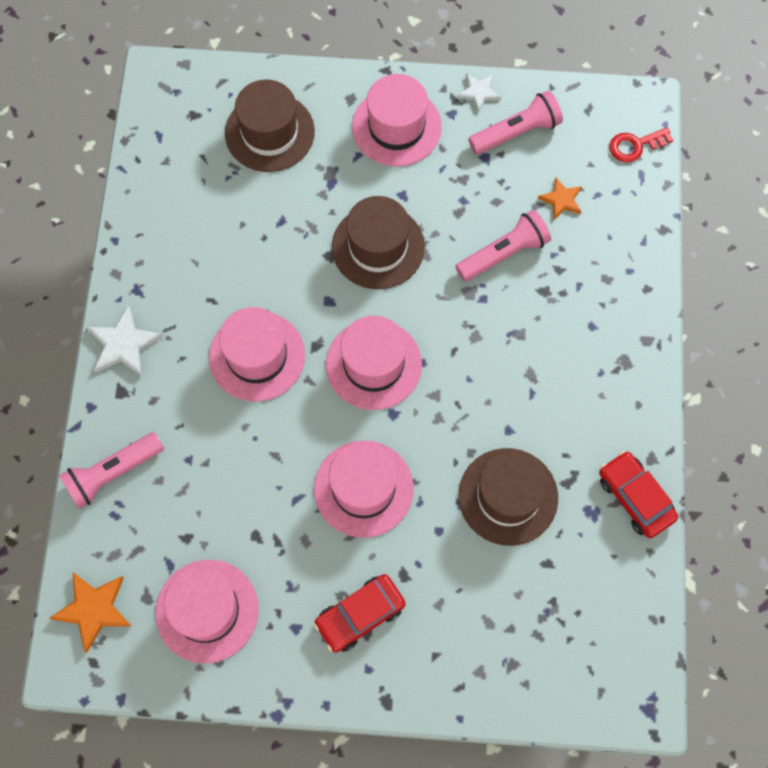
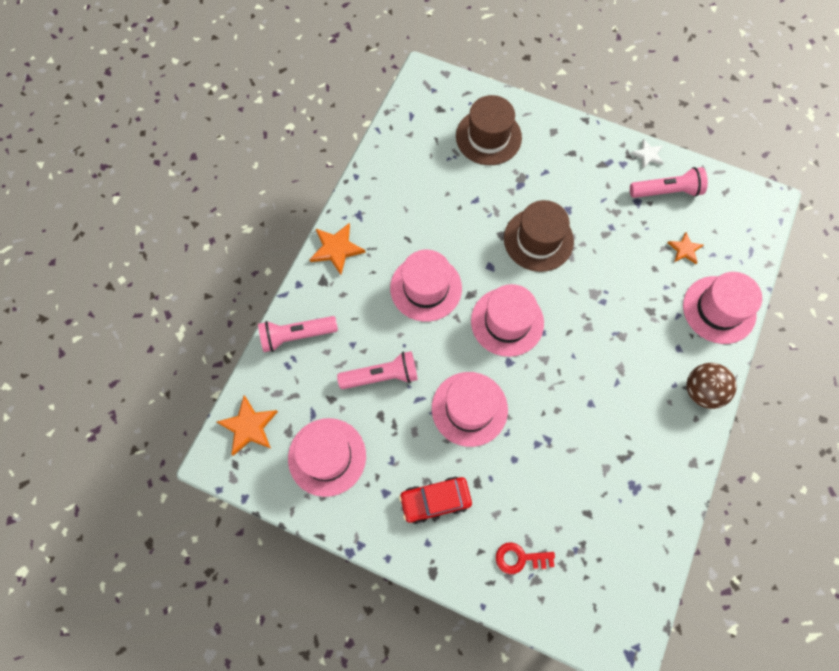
camera: 20 degrees right, 0 degrees up
(123, 344) = (336, 249): white star -> orange star
(396, 127) = (580, 160): pink hat -> pink hat (719, 309)
(503, 253) = (629, 274): pink flashlight -> pink flashlight (381, 376)
(508, 496) = (574, 452): brown hat -> none
(635, 146) = (753, 228): red key -> red key (520, 558)
(635, 369) = (702, 391): none -> brown ball
(635, 497) = (671, 488): red car -> none

